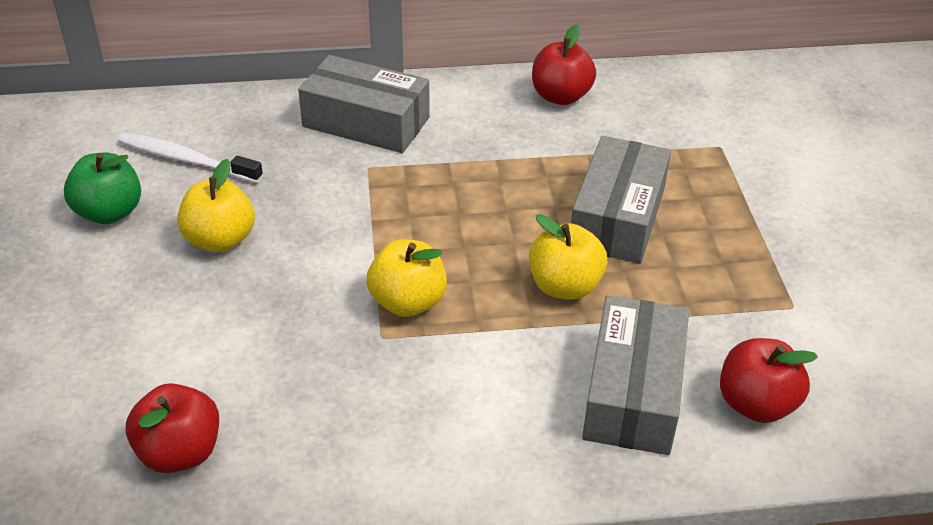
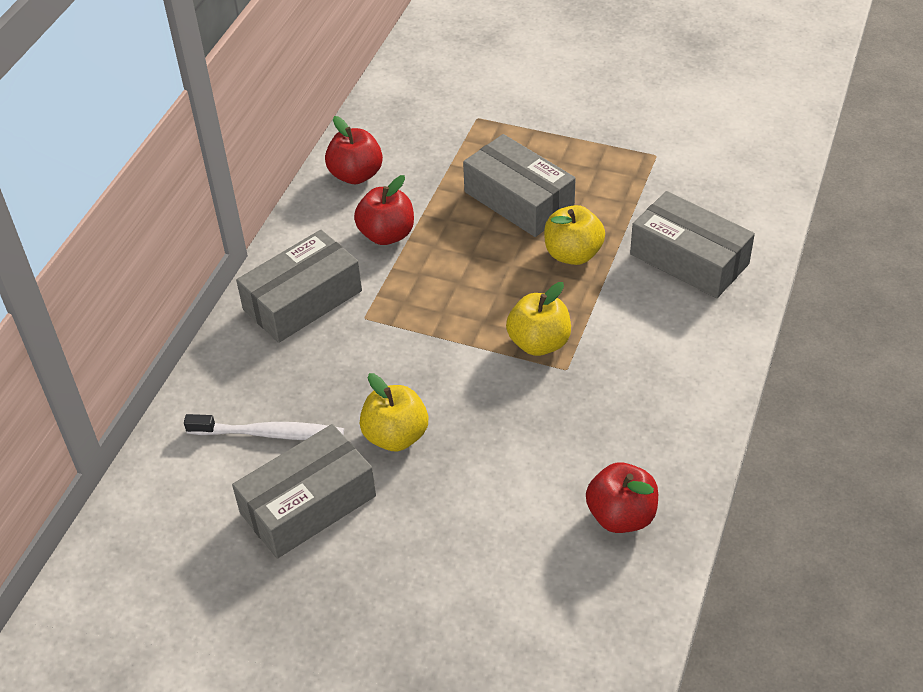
camera: 60 degrees left, 5 degrees up
(109, 212) = (308, 504): green apple -> grey box
(186, 160) = (269, 433): white toothbrush -> white toothbrush turned 135 degrees counterclockwise
(756, 404) = (728, 208): red apple -> red apple (387, 235)

